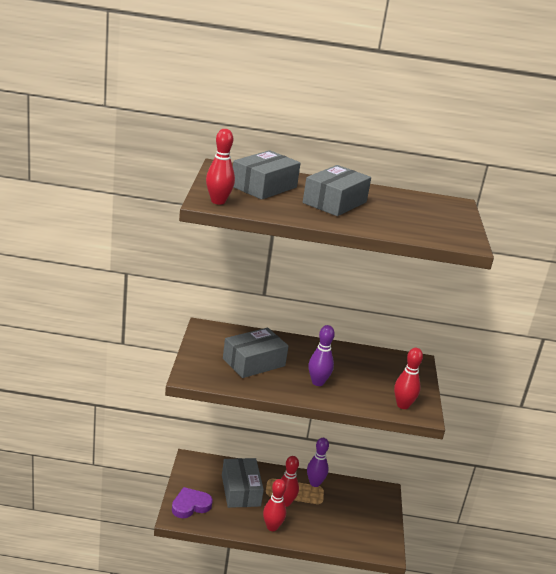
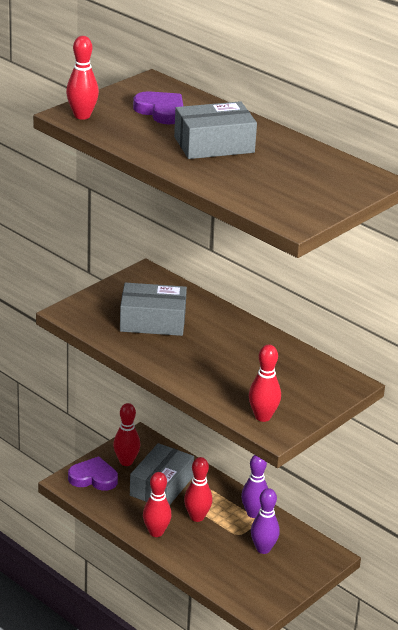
camera: 40 degrees right, 5 degrees up
(200, 483) = (126, 462): none -> red bowling pin
(264, 187) = (161, 111): grey box -> purple heart
(317, 382) = (196, 362): purple bowling pin -> purple bowling pin (263, 549)

